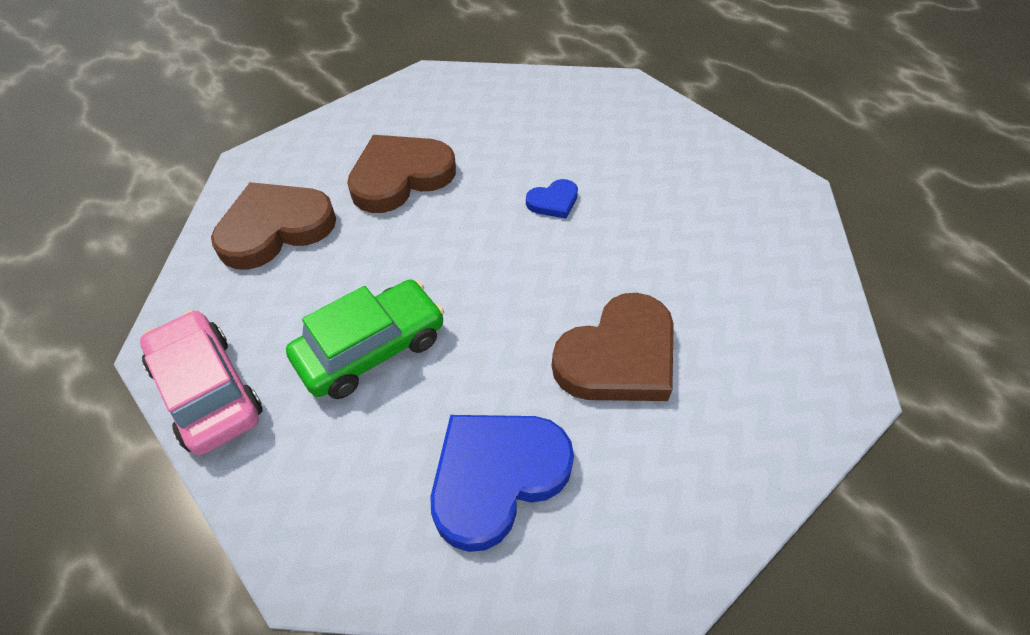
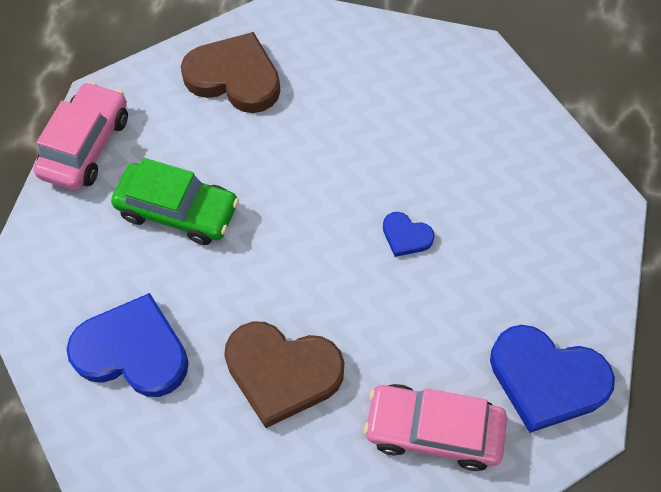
camera: 55 degrees right, 10 degrees up
(400, 177) = (346, 115): brown heart -> none
(746, 190) = (546, 379): none -> blue heart
(747, 279) = (433, 430): none -> pink car

